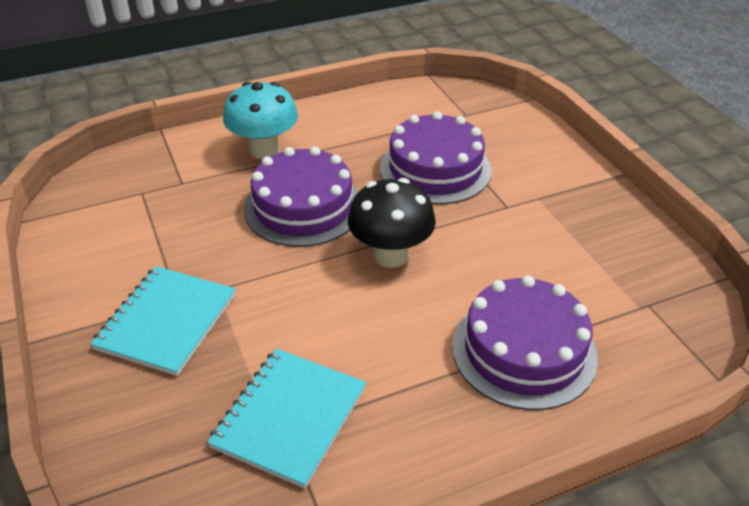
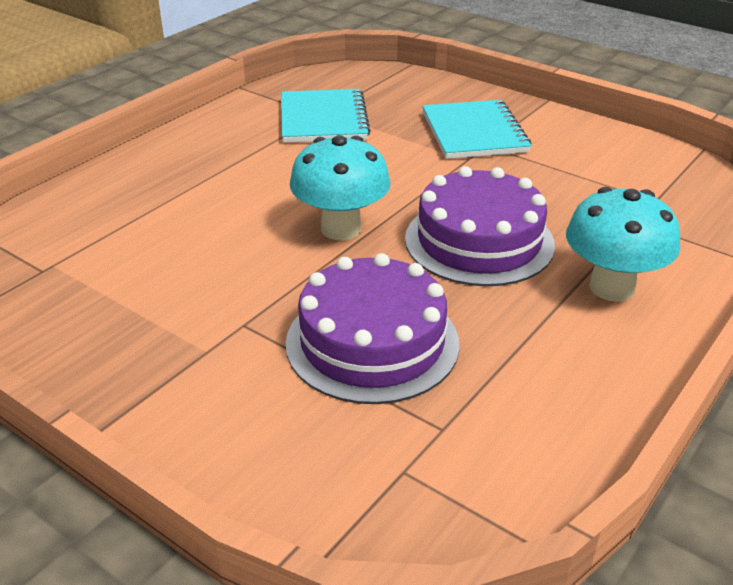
camera: 150 degrees right, 5 degrees down
(390, 255) = (341, 228): black mushroom -> turquoise mushroom
(524, 351) = (165, 198): purple cake -> none

